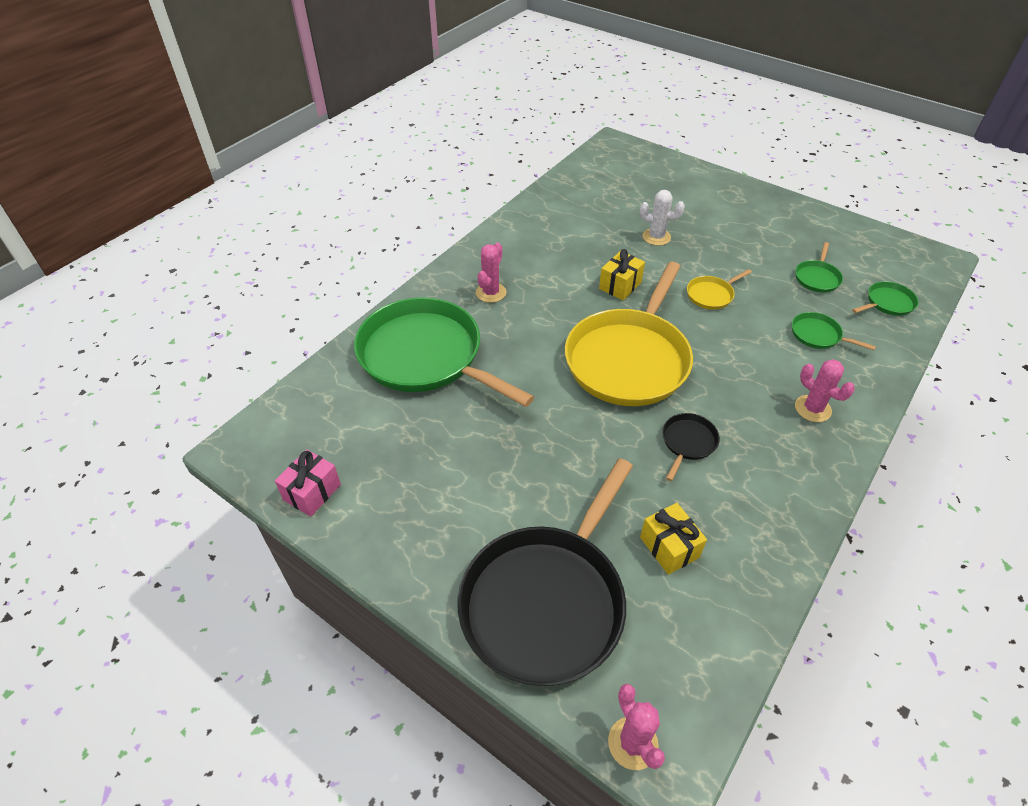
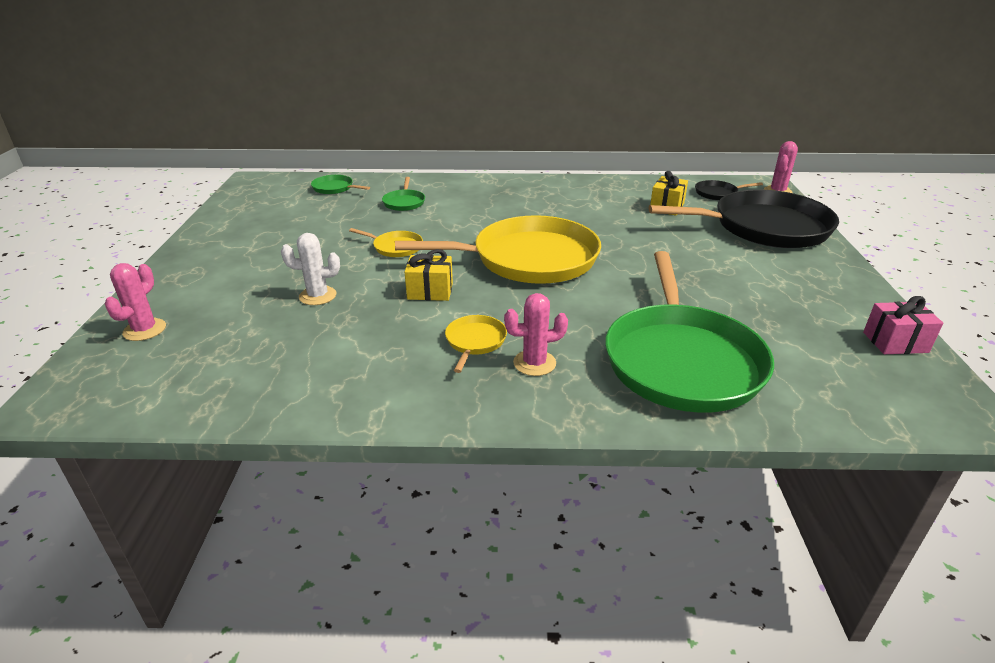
camera: 125 degrees left, 15 degrees down
(537, 279) = (475, 341): none -> yellow pan
(656, 237) = (317, 296): white cactus -> white cactus turned 75 degrees counterclockwise
(688, 442) = (580, 219): black pan -> black pan (718, 193)
(812, 409) = (489, 192): pink cactus -> pink cactus (144, 330)
(817, 278) = (323, 214): green pan -> none

